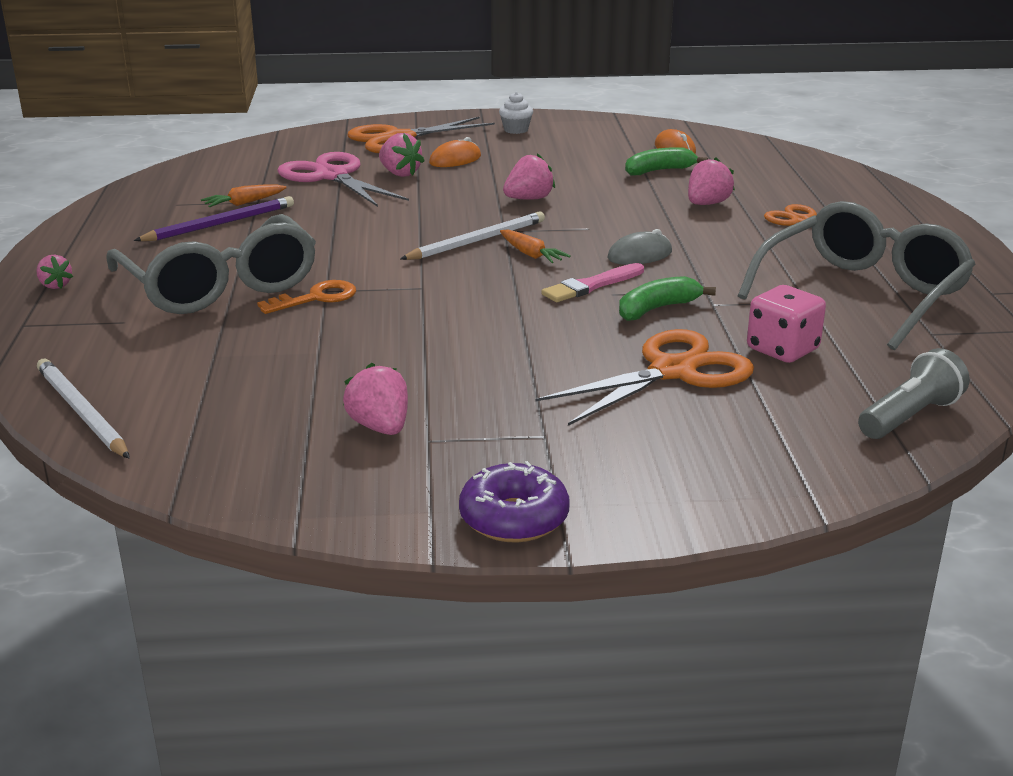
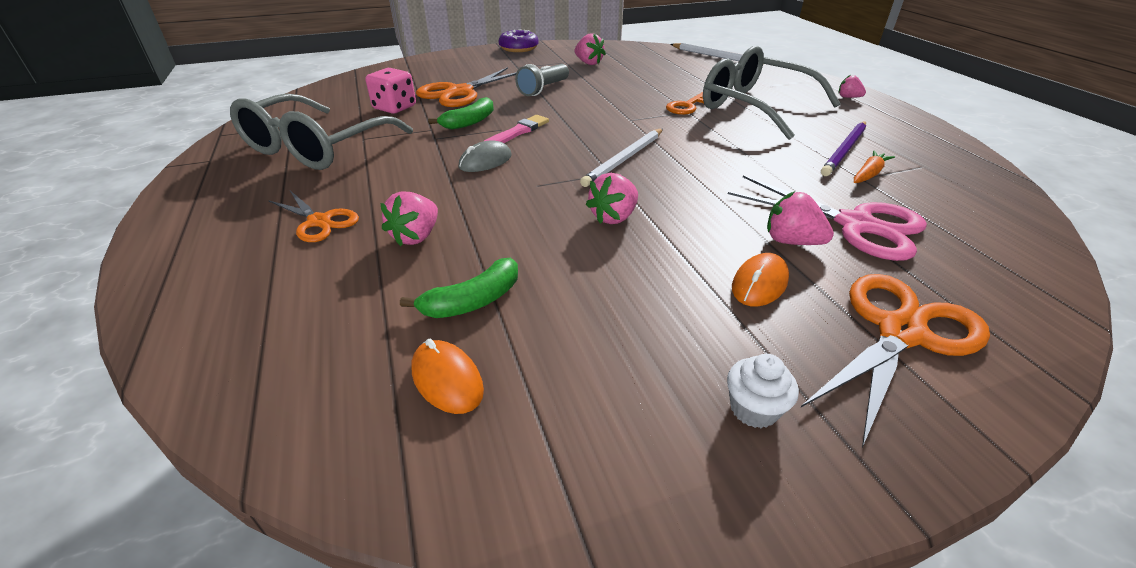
camera: 165 degrees right, 10 degrees up
(531, 254) = (573, 152): orange carrot -> none
(909, 417) = (344, 86): grey flashlight -> grey flashlight (543, 89)

